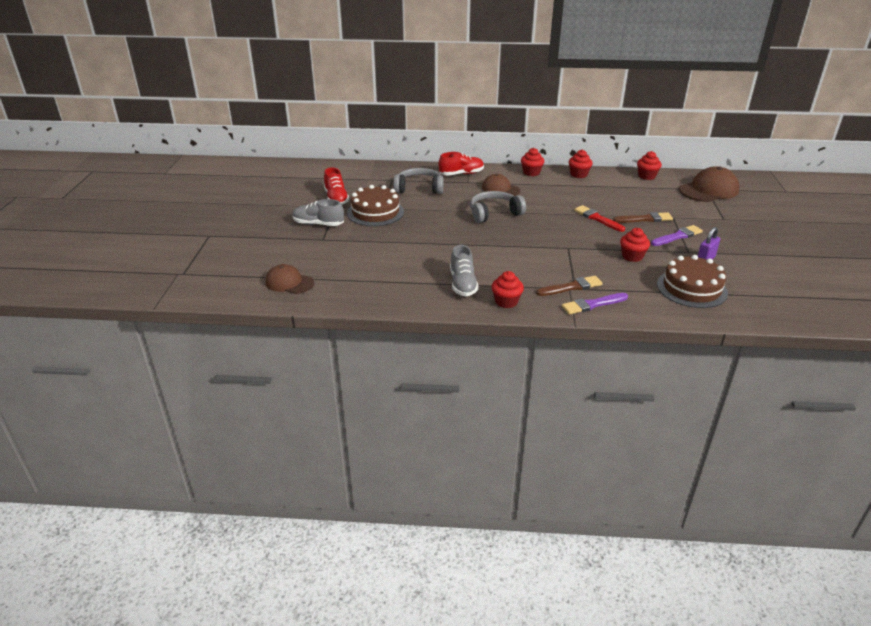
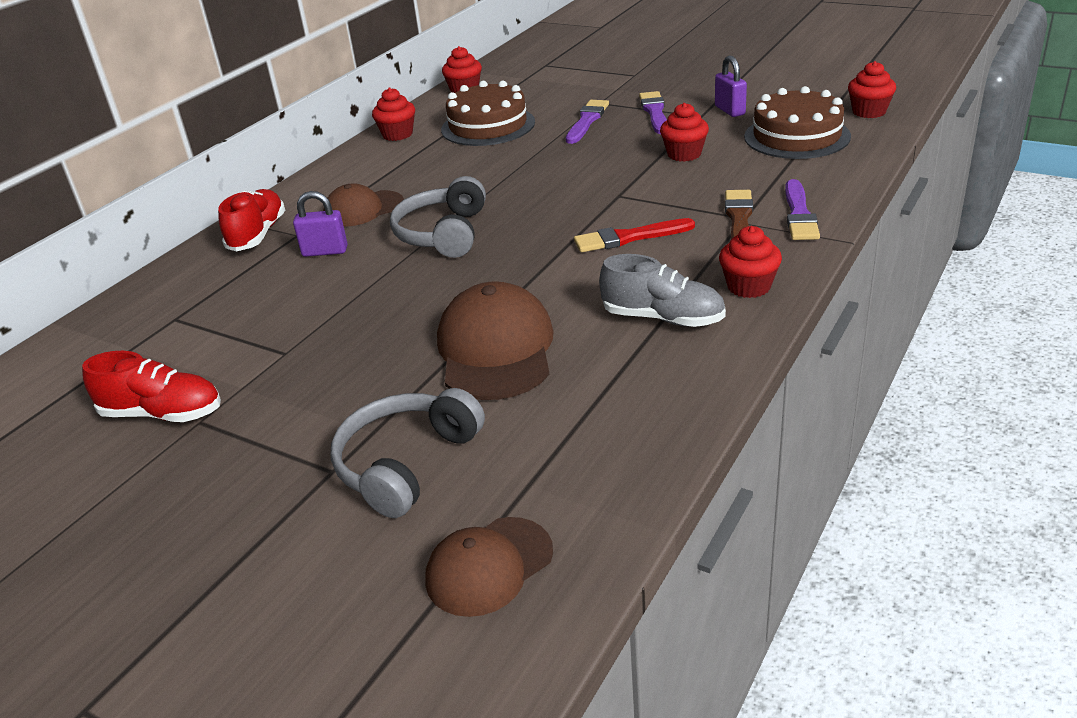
camera: 60 degrees left, 0 degrees up
(318, 224) = (253, 465): grey shoe -> none
(375, 212) = (291, 368): brown cake -> brown cake (488, 126)
(419, 188) = (255, 292): grey headphones -> grey headphones (406, 464)
(459, 192) = (325, 251): none -> purple padlock
(531, 172) = (341, 170): red cupcake -> red cupcake (869, 112)
(597, 218) = (551, 153): red brush -> red brush (629, 238)
(645, 219) = (587, 121): brown brush -> purple brush
(709, 190) = (550, 64): brown cap -> brown cap (496, 349)

